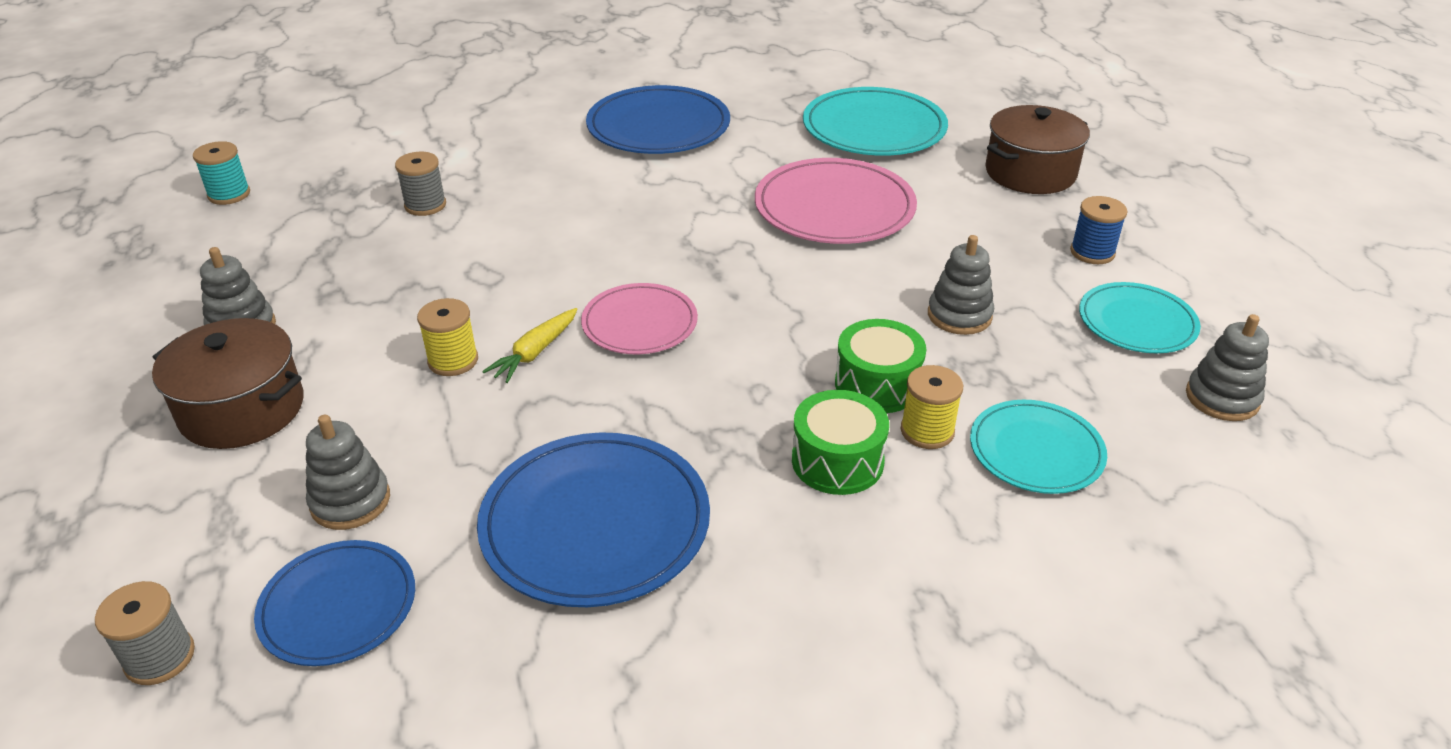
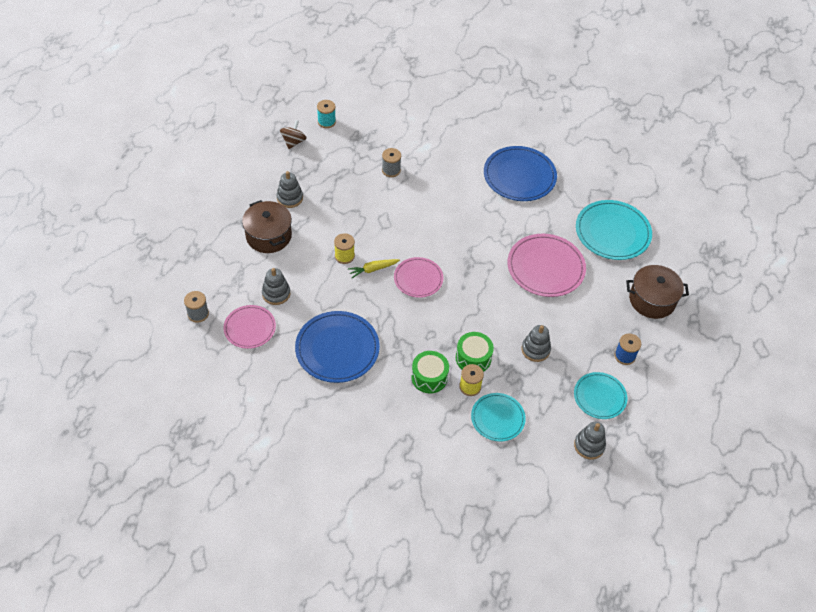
camera: 35 degrees right, 15 degrees up
(179, 246) = (293, 142): none -> brown spinning top
(338, 606) = (250, 328): blue plate -> pink plate

